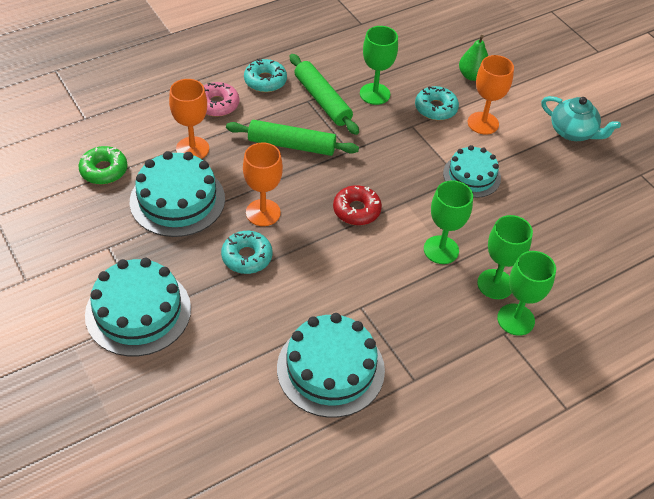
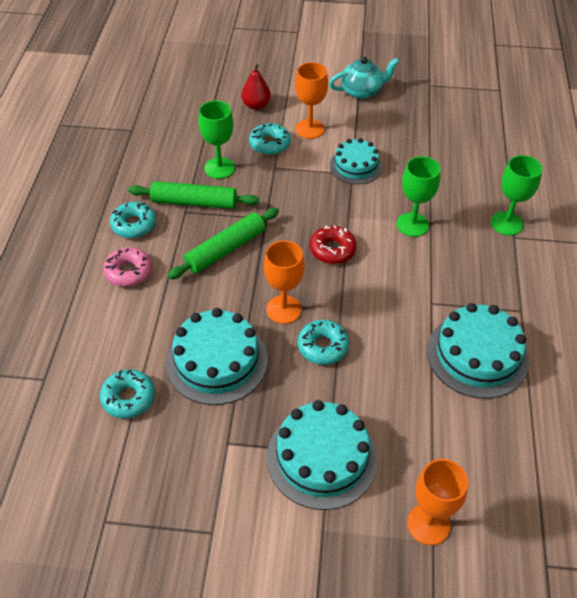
camera: 50 degrees left, 0 degrees up
(104, 170) = (128, 398): green donut -> turquoise donut
(192, 149) = (165, 317): orange goblet -> orange goblet (428, 524)
(472, 76) = (256, 105): green pear -> red pear
(495, 284) = (467, 215): green goblet -> none

